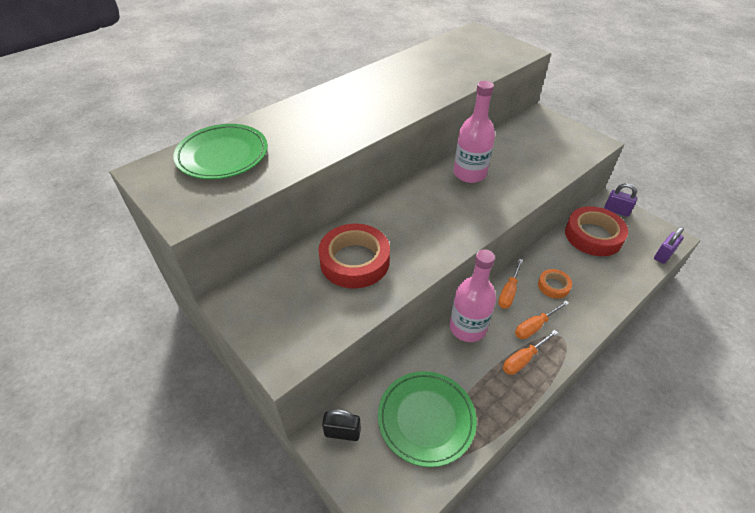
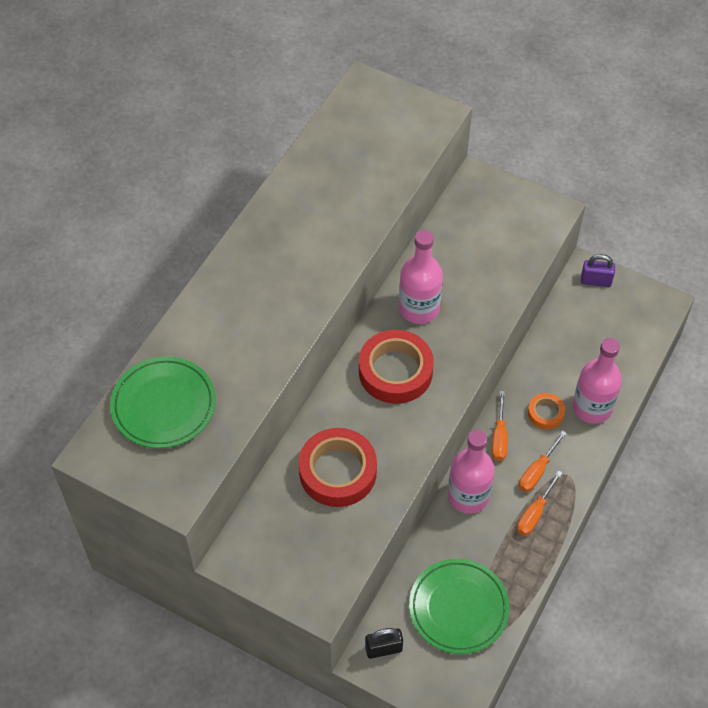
camera: 20 degrees left, 10 degrees up
(593, 236) = (575, 328): red tape -> red tape (395, 371)
(595, 292) = (592, 407): none -> pink bottle
(663, 255) = (656, 332): purple padlock -> none

